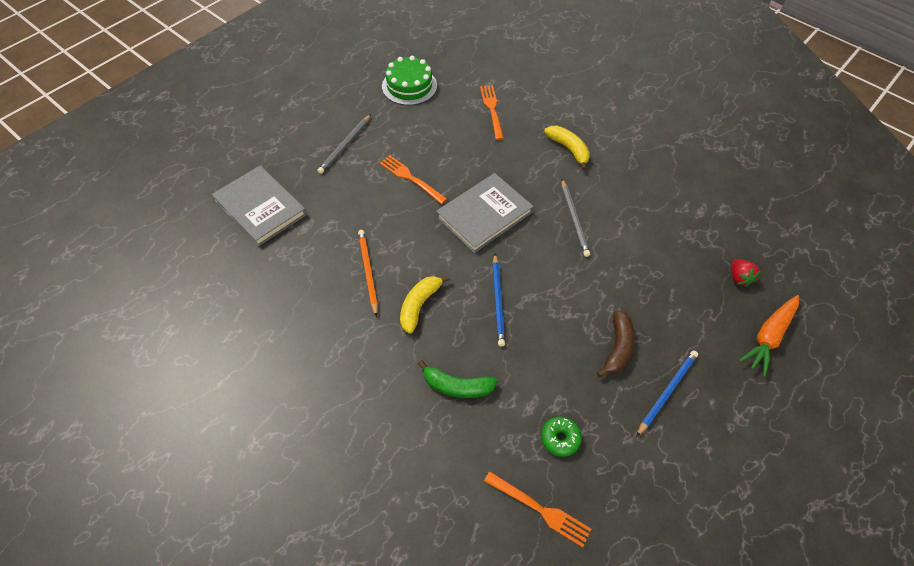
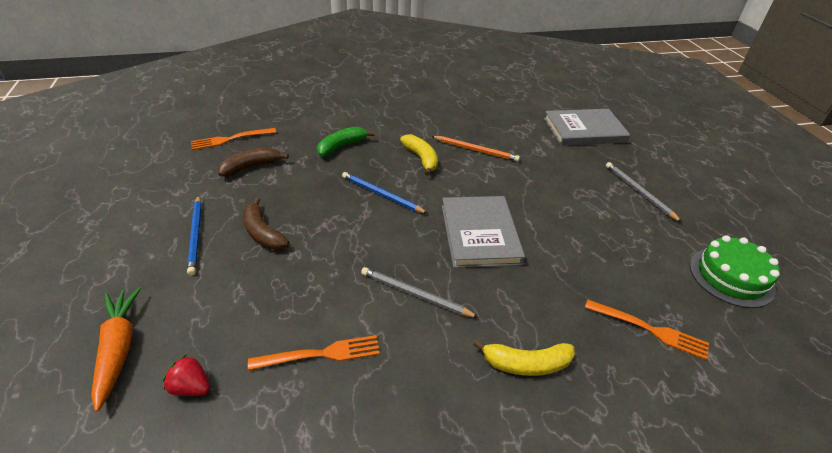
camera: 125 degrees right, 15 degrees down
(410, 178) = (565, 211): orange fork -> orange fork (321, 354)
(560, 438) = (251, 167): green donut -> brown banana

